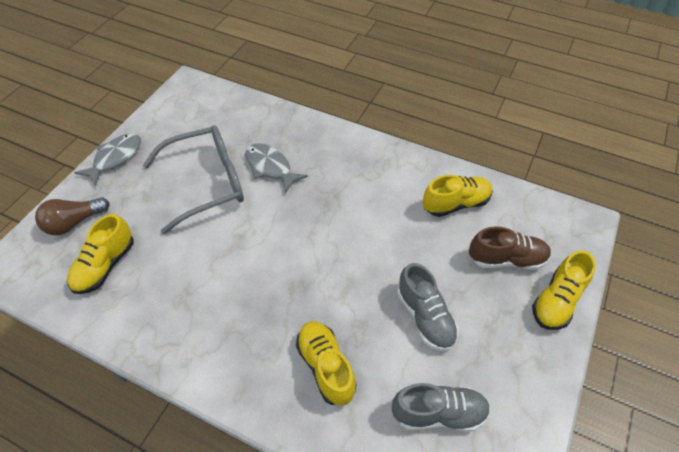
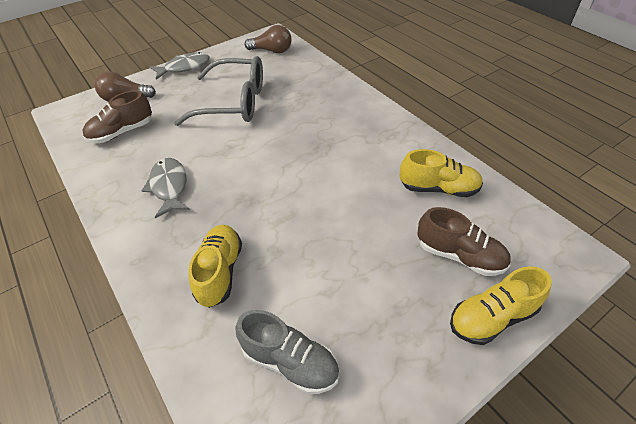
camera: 30 degrees right, 5 degrees down
(105, 266) = (122, 132): yellow shoe -> brown shoe
(202, 105) = (272, 51): none -> brown light bulb
(270, 167) = (290, 107): grey fish -> grey fish (169, 187)
(425, 317) = (338, 271): grey shoe -> none

